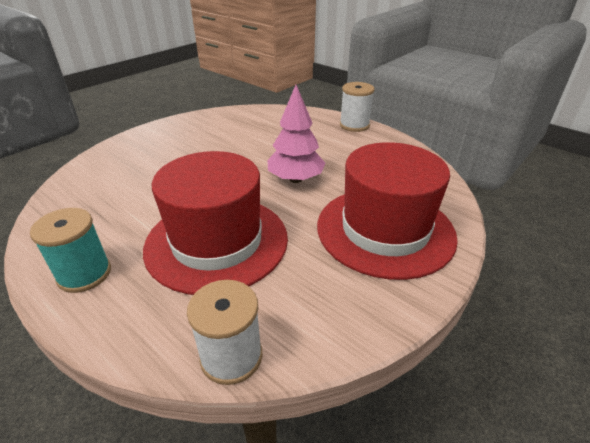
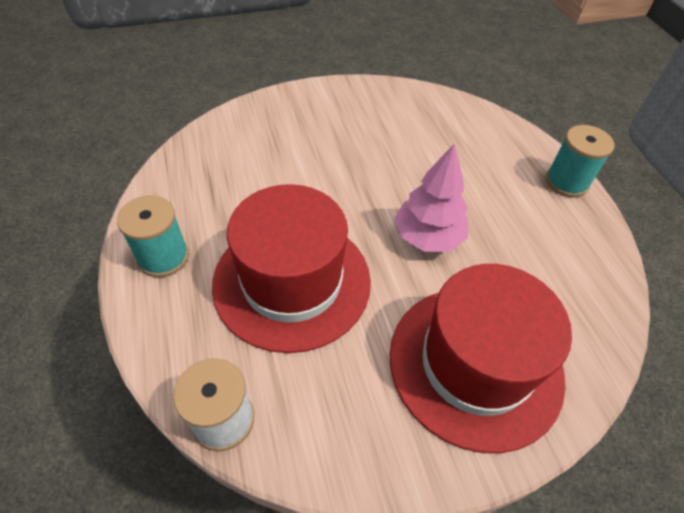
camera: 30 degrees right, 15 degrees up
(354, 125) = (566, 182): white spool -> turquoise spool

